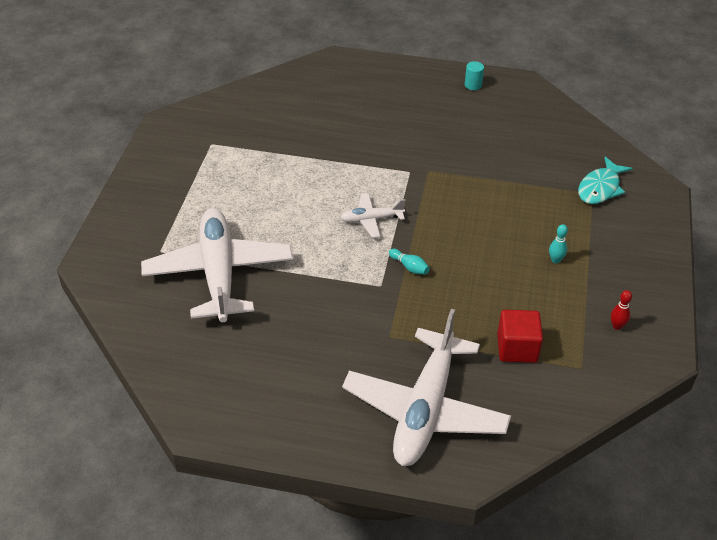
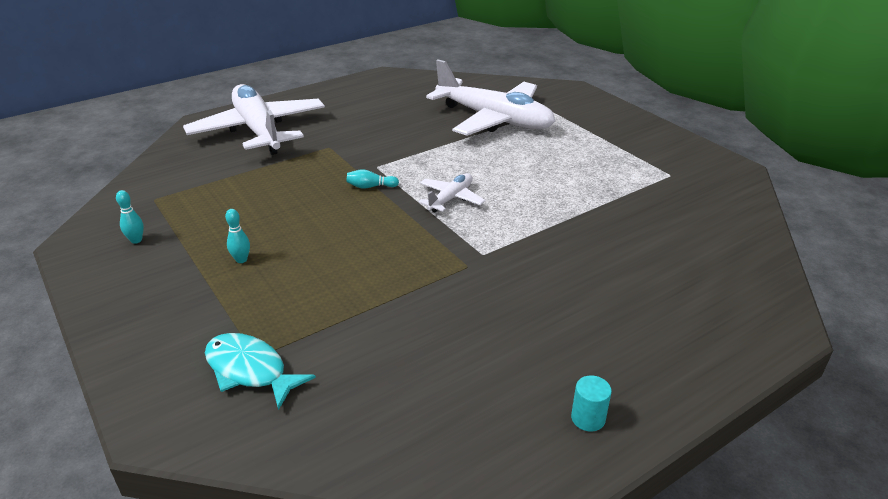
camera: 135 degrees right, 10 degrees down
(517, 348) = (221, 185): red cube -> none
(600, 188) = (250, 370): turquoise fish -> turquoise fish turned 45 degrees counterclockwise
(617, 326) = (136, 240): red bowling pin -> turquoise bowling pin

